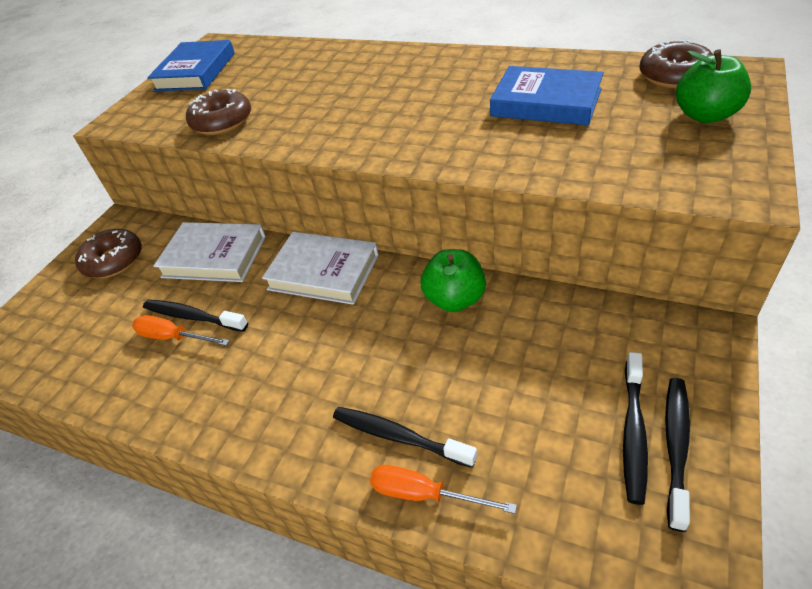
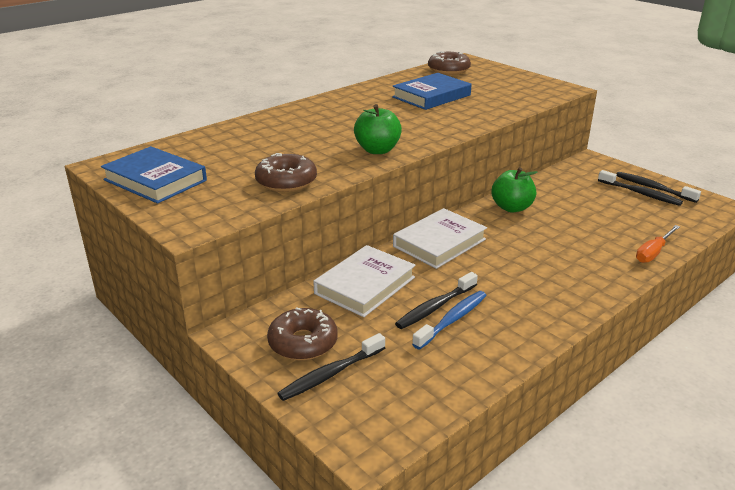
camera: 70 degrees left, 15 degrees down
(173, 337) = (452, 320): orange screwdriver -> blue toothbrush
(398, 436) = (610, 250): black toothbrush -> black toothbrush (330, 374)
(705, 115) = (495, 76): green apple -> green apple (377, 150)

